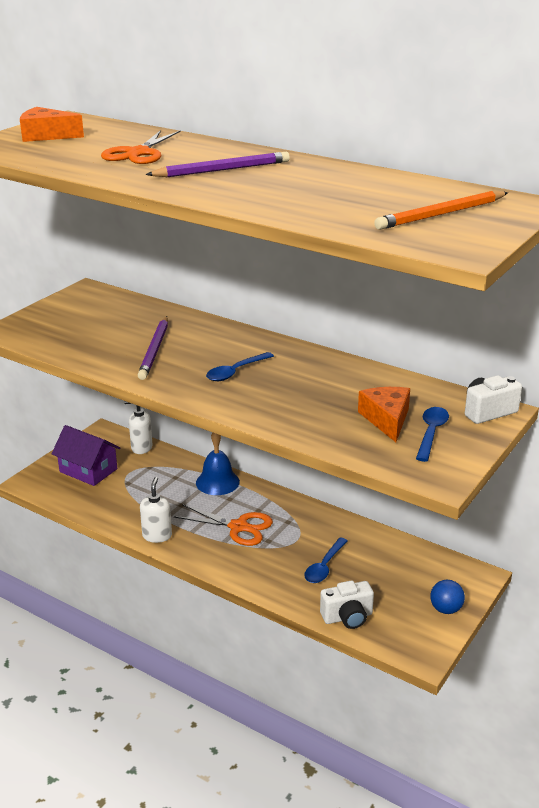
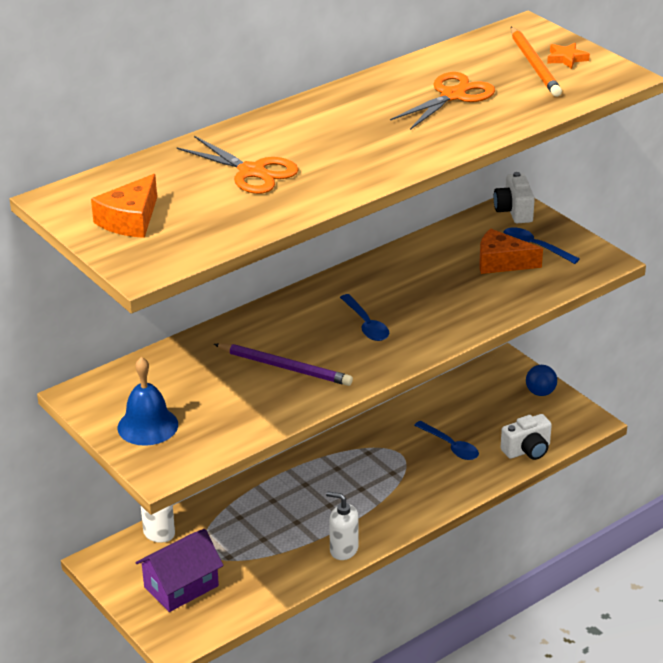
camera: 70 degrees left, 5 degrees up
(217, 482) = (268, 487): blue bell -> blue bell (147, 426)
(222, 170) = (345, 136): purple pencil -> none
(238, 527) = (359, 488): orange scissors -> orange scissors (452, 96)
(347, 617) = (527, 450): white camera -> white camera turned 60 degrees clockwise
(474, 225) = (566, 59): none -> orange star

